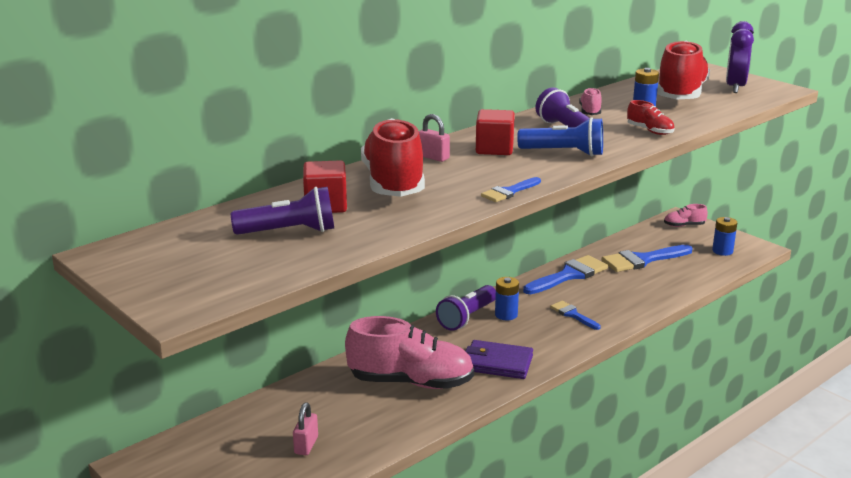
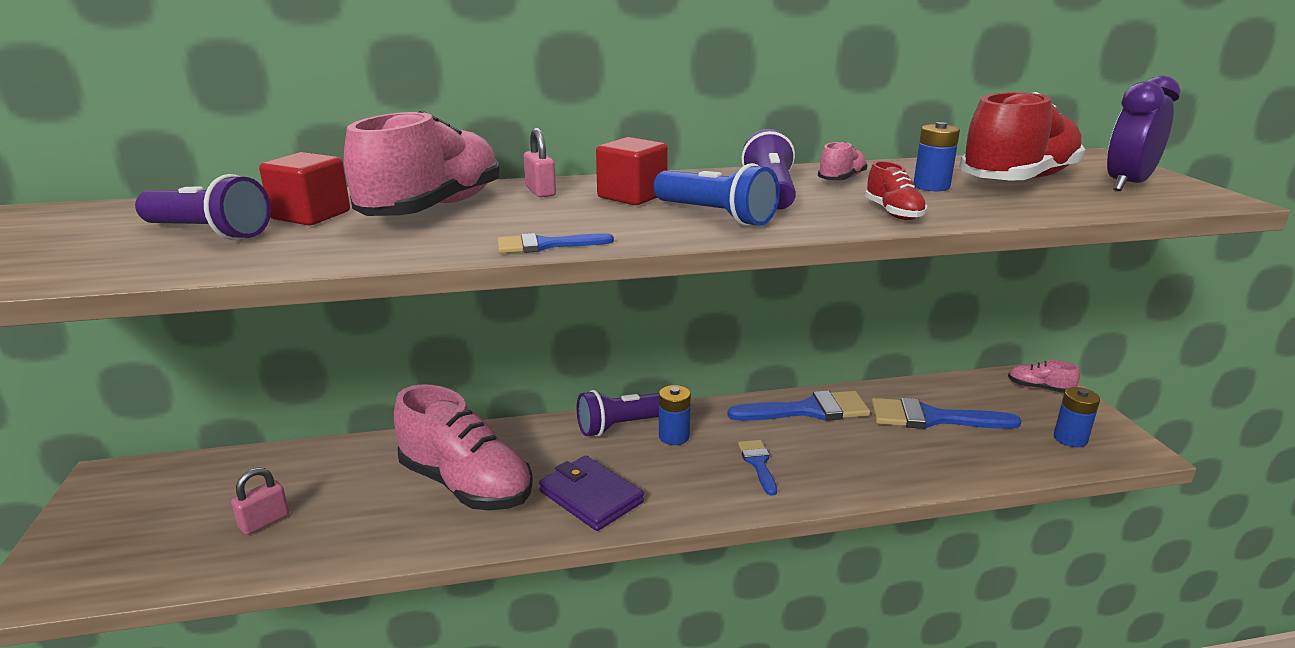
camera: 30 degrees right, 0 degrees up
(393, 183) = (433, 208): red shoe -> pink shoe

